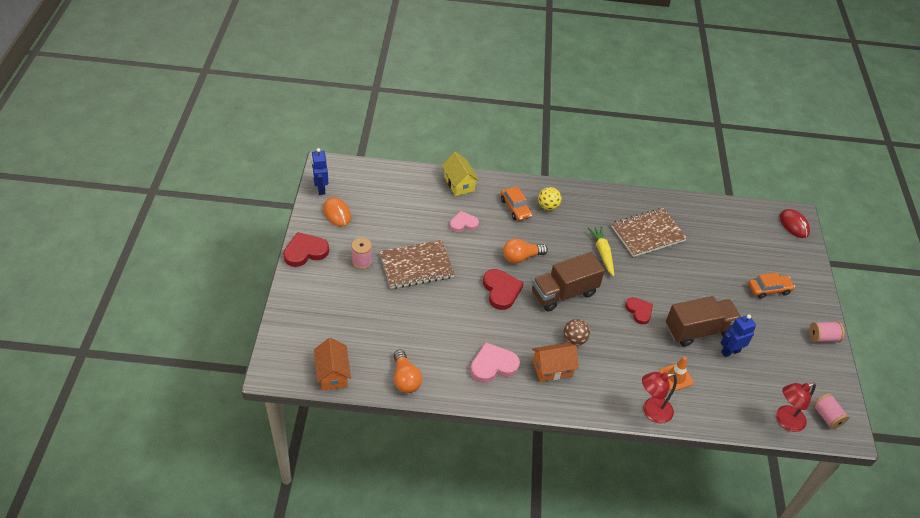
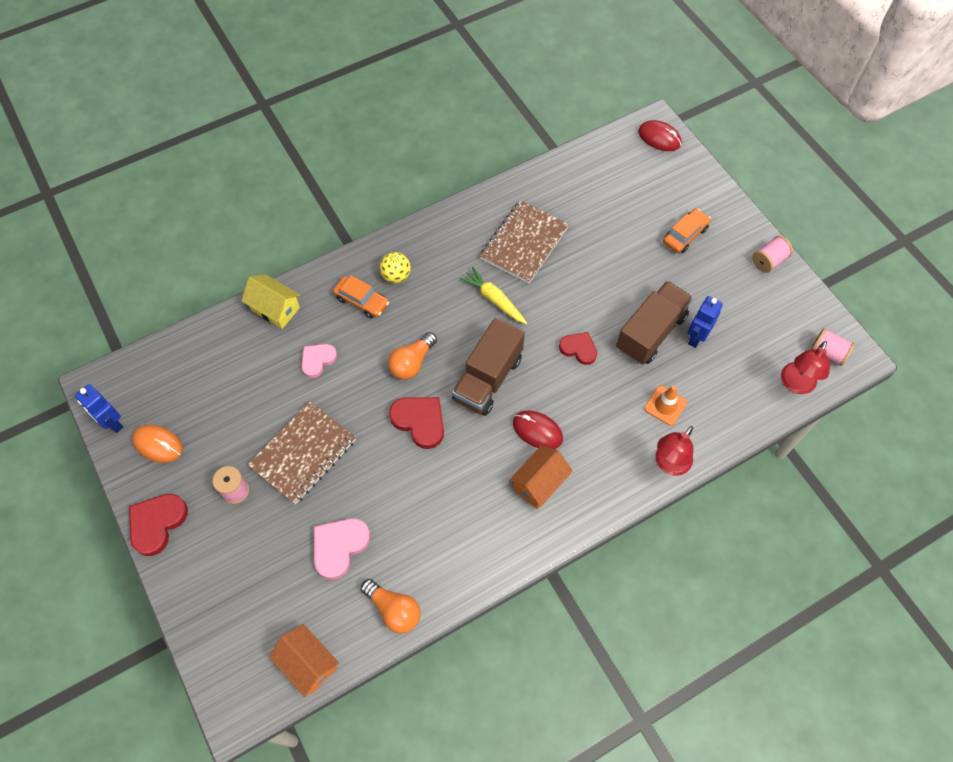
camera: 30 degrees left, 15 degrees up
(493, 365) = (476, 523): pink heart -> pink heart (339, 547)
(574, 340) = (537, 431): brown ball -> red mouse

